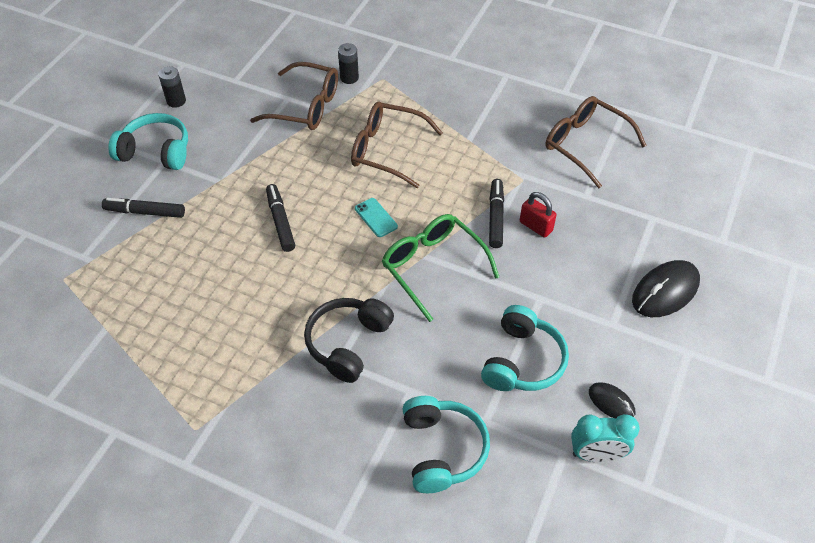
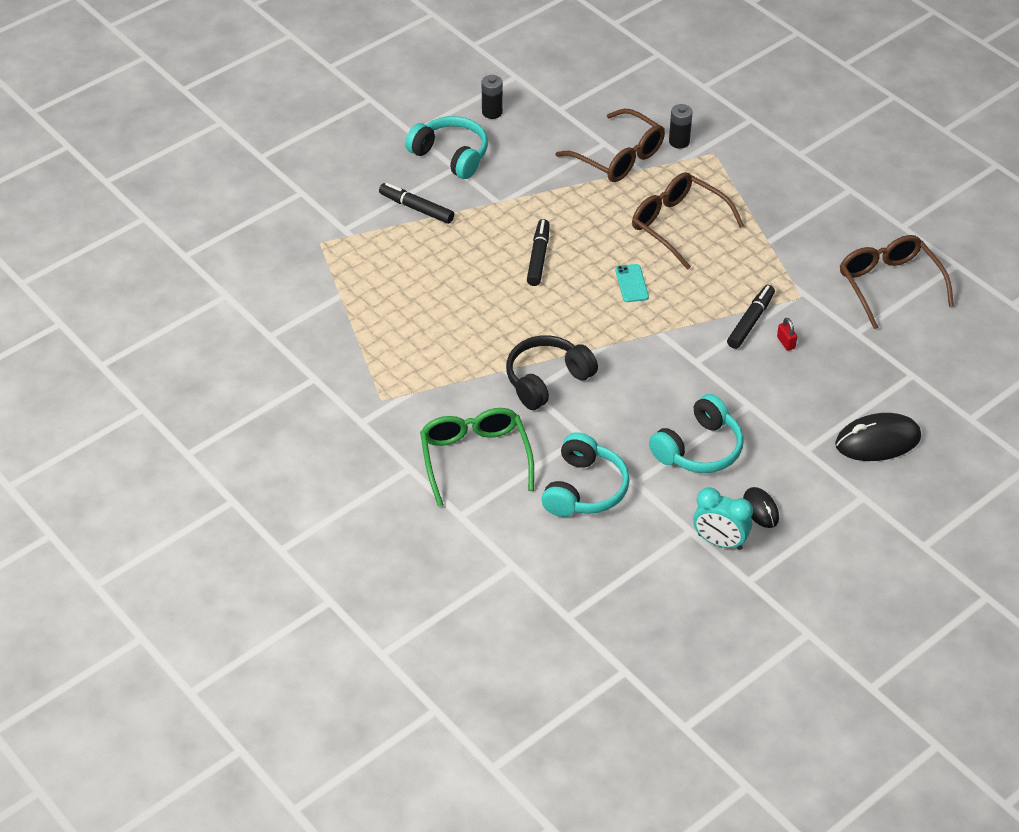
camera: 25 degrees right, 5 degrees down
(433, 267) = (662, 345): green glasses -> green glasses (475, 459)
(536, 226) = (786, 343): red padlock -> red padlock, size x0.64

